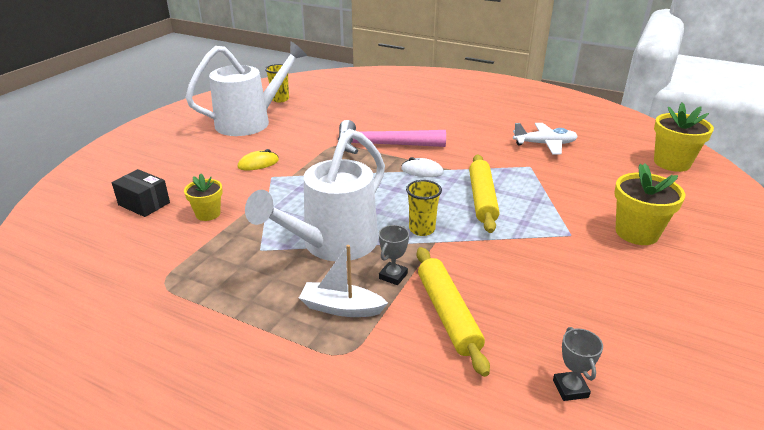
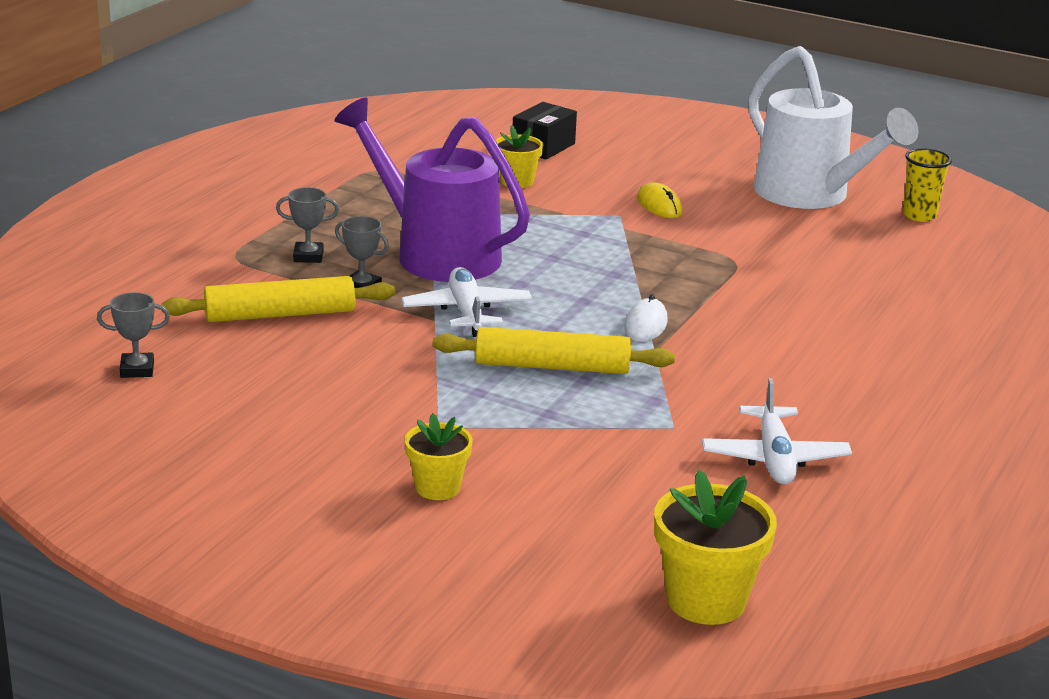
camera: 90 degrees right, 5 degrees down
(332, 245) = (435, 253): white watering can -> purple watering can
(341, 308) = (308, 256): white boat -> grey trophy
(382, 145) = (739, 297): pink hammer -> none
(422, 229) = (467, 312): yellow cup -> white plane
(637, 233) = (437, 487): yellow flower pot -> yellow flower pot, size x0.61

